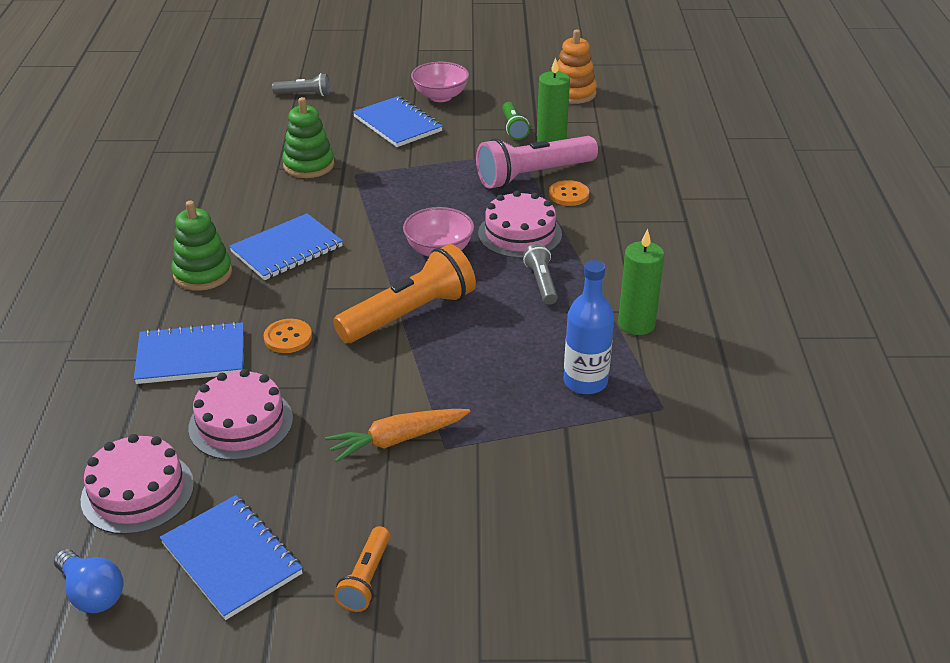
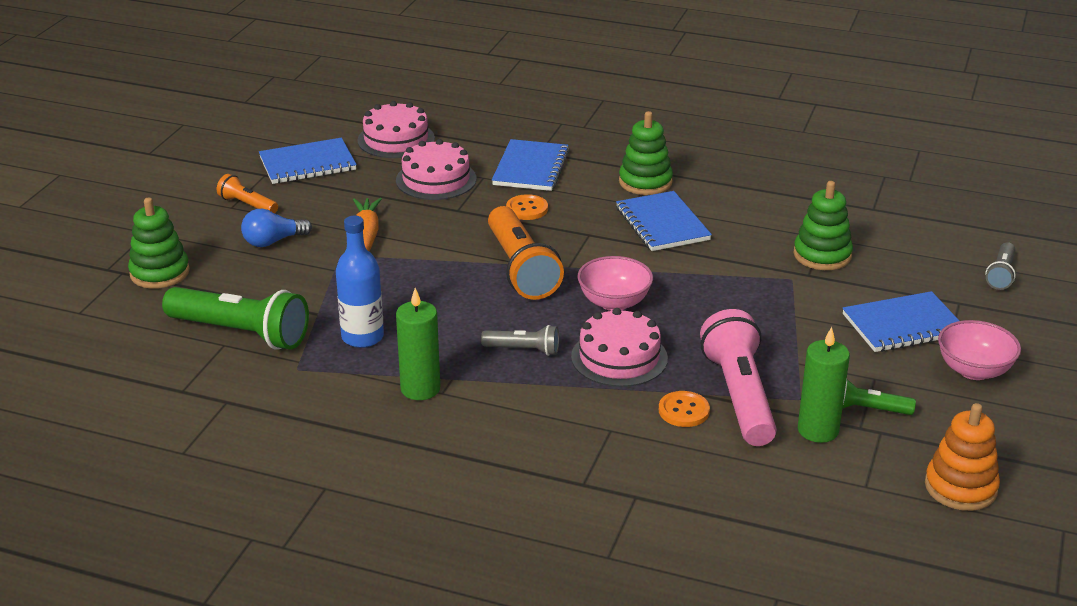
camera: 110 degrees right, 5 degrees down
(92, 593) = (321, 122): blue light bulb -> blue light bulb (273, 241)
(566, 597) = (160, 273): none -> green stacking toy
(636, 471) = (241, 333): none -> green flashlight

